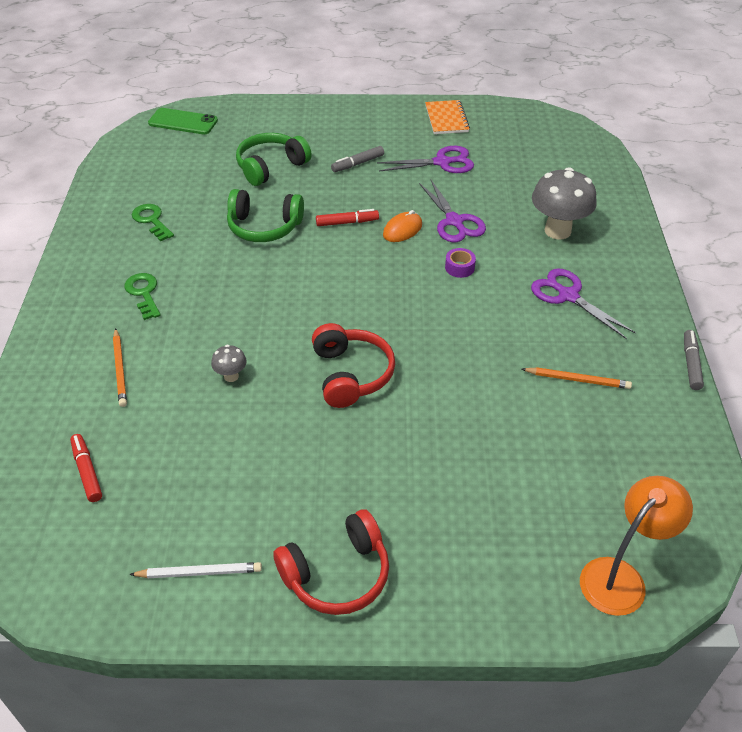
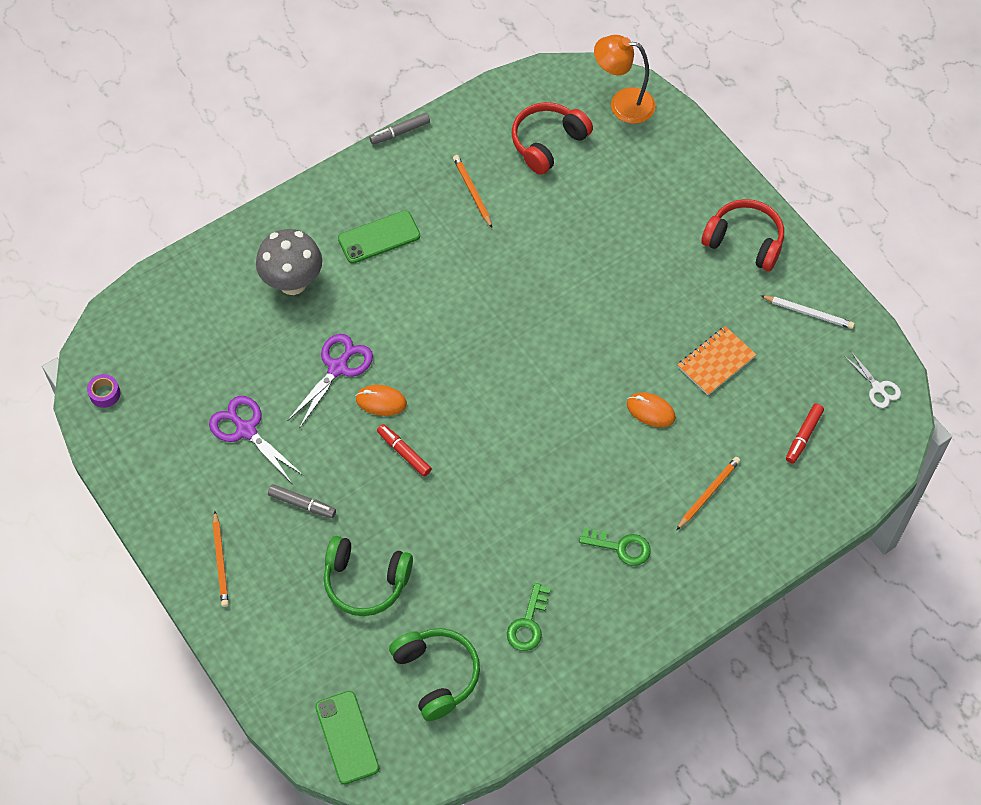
camera: 125 degrees left, 15 degrees up
(58, 574) = (878, 388): none -> white scissors
(144, 293) = (621, 547): green key -> green key turned 105 degrees counterclockwise
(199, 572) = (808, 313): white pencil -> white pencil turned 150 degrees clockwise
(231, 376) = (650, 411): grey mushroom -> orange mouse
(264, 227) = (462, 517): green headphones -> green headphones (436, 675)
(351, 374) = (583, 333): red headphones -> red headphones (548, 143)
(354, 120) = (220, 561): none -> orange pencil
(446, 119) = (157, 472): orange notebook -> orange notebook (716, 362)
(459, 267) = (401, 329): purple tape -> purple tape (105, 394)
(568, 296) = (379, 237): purple scissors -> green phone

